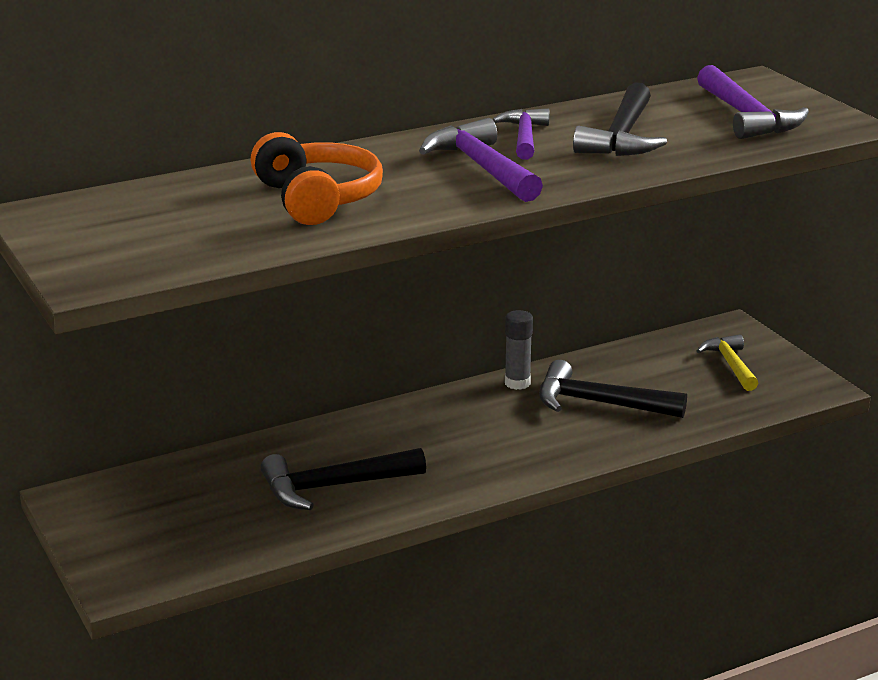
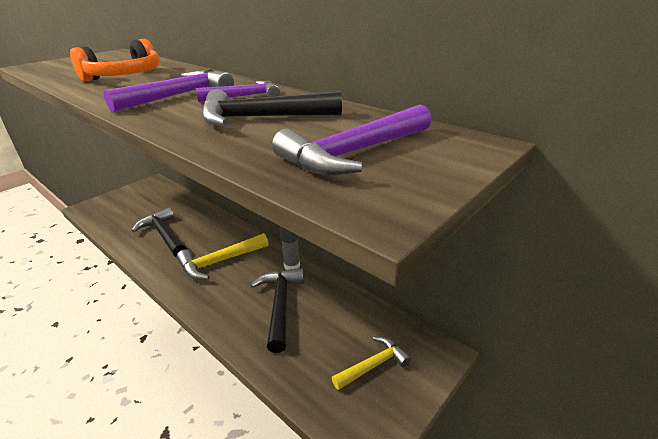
camera: 70 degrees right, 5 degrees up
(463, 439) = (219, 262): none -> yellow hammer

